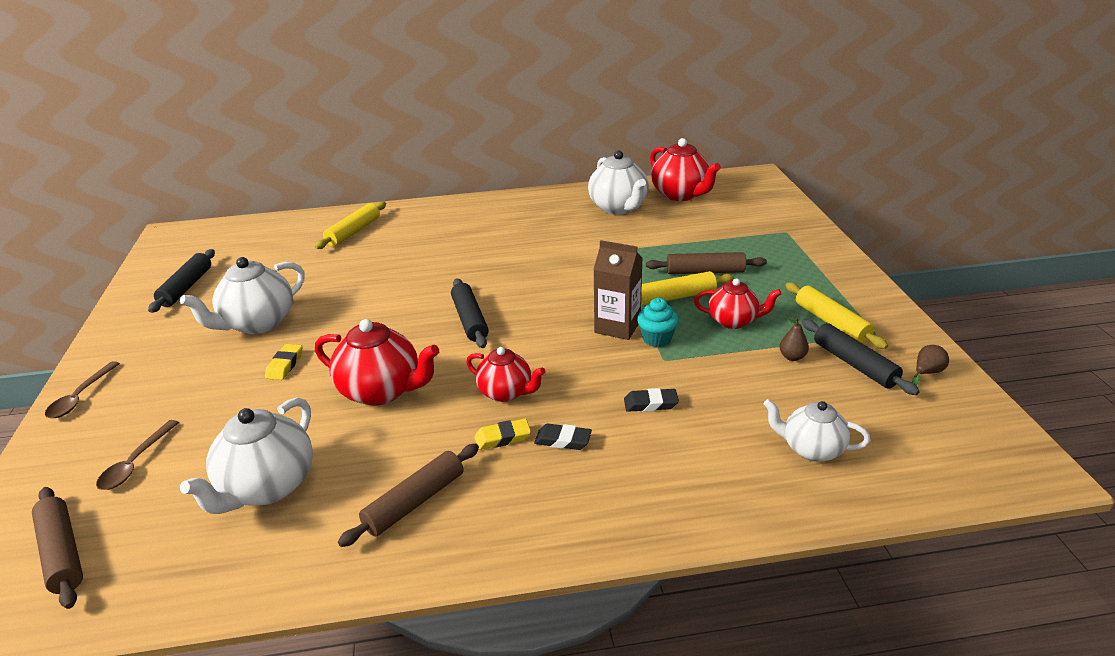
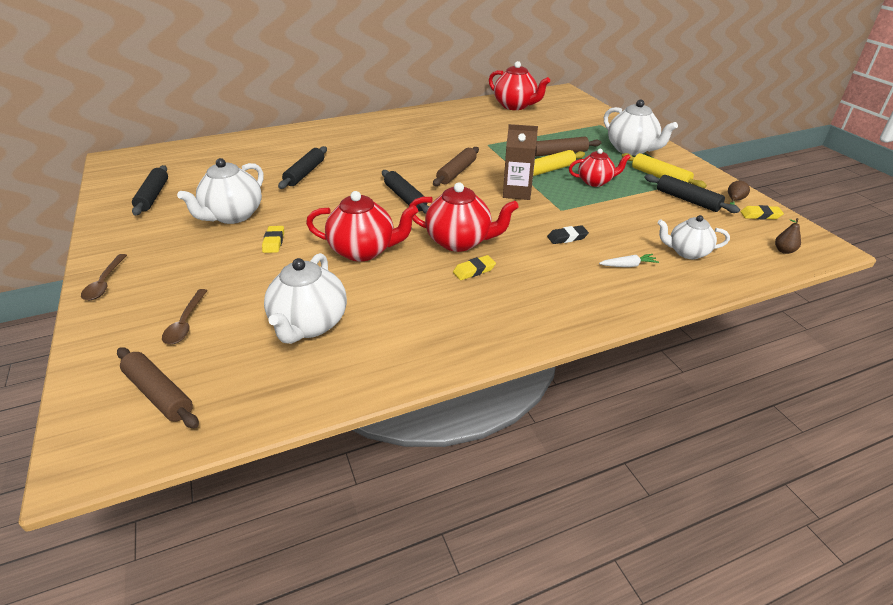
camera: 15 degrees left, 5 degrees up
(353, 232) = (276, 146): yellow rolling pin -> none
(368, 272) = (305, 173): none -> black rolling pin
(414, 502) = (432, 319): brown rolling pin -> brown rolling pin (456, 172)
(506, 392) = (460, 241): red teapot -> red teapot, size x1.56
(563, 440) = (518, 267): black eraser -> none
(619, 208) = (475, 117): white teapot -> white teapot (631, 150)
(657, 339) = (549, 197): turquoise cupcake -> none
(714, 459) = (628, 265): none -> white carrot
(792, 357) = (645, 200): brown pear -> brown pear (784, 251)
(956, 402) = (760, 215): none -> yellow eraser

